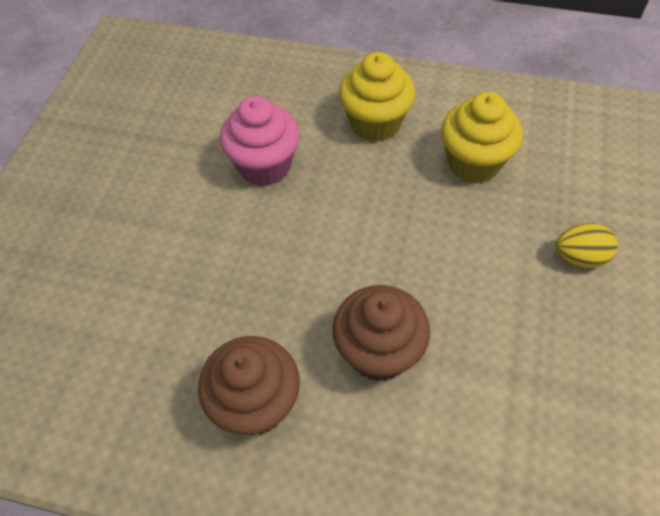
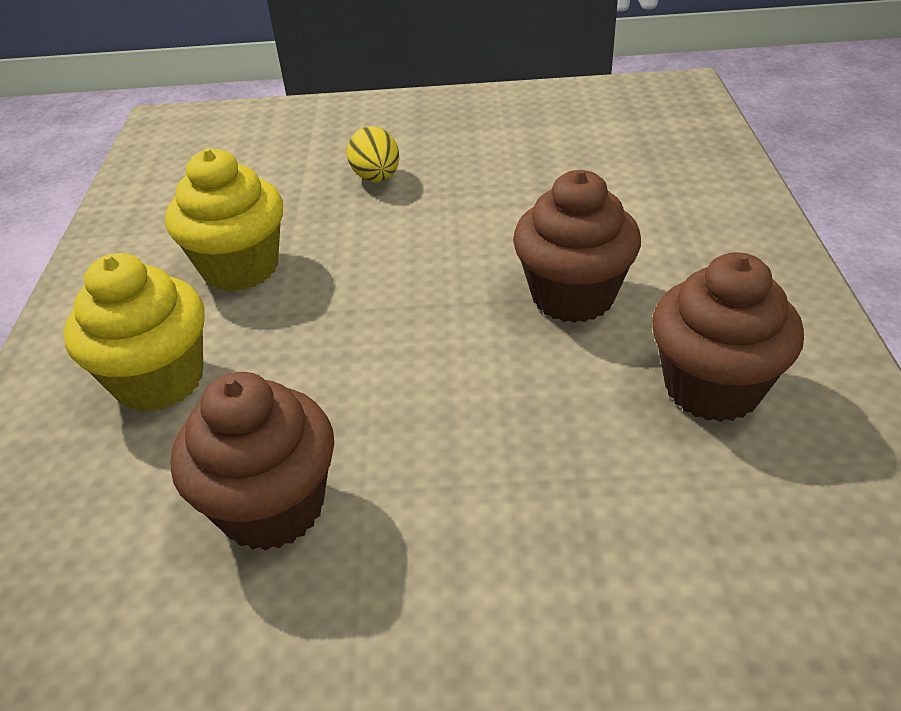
camera: 105 degrees left, 15 degrees down
(265, 166) = (272, 507): pink cupcake -> brown cupcake

